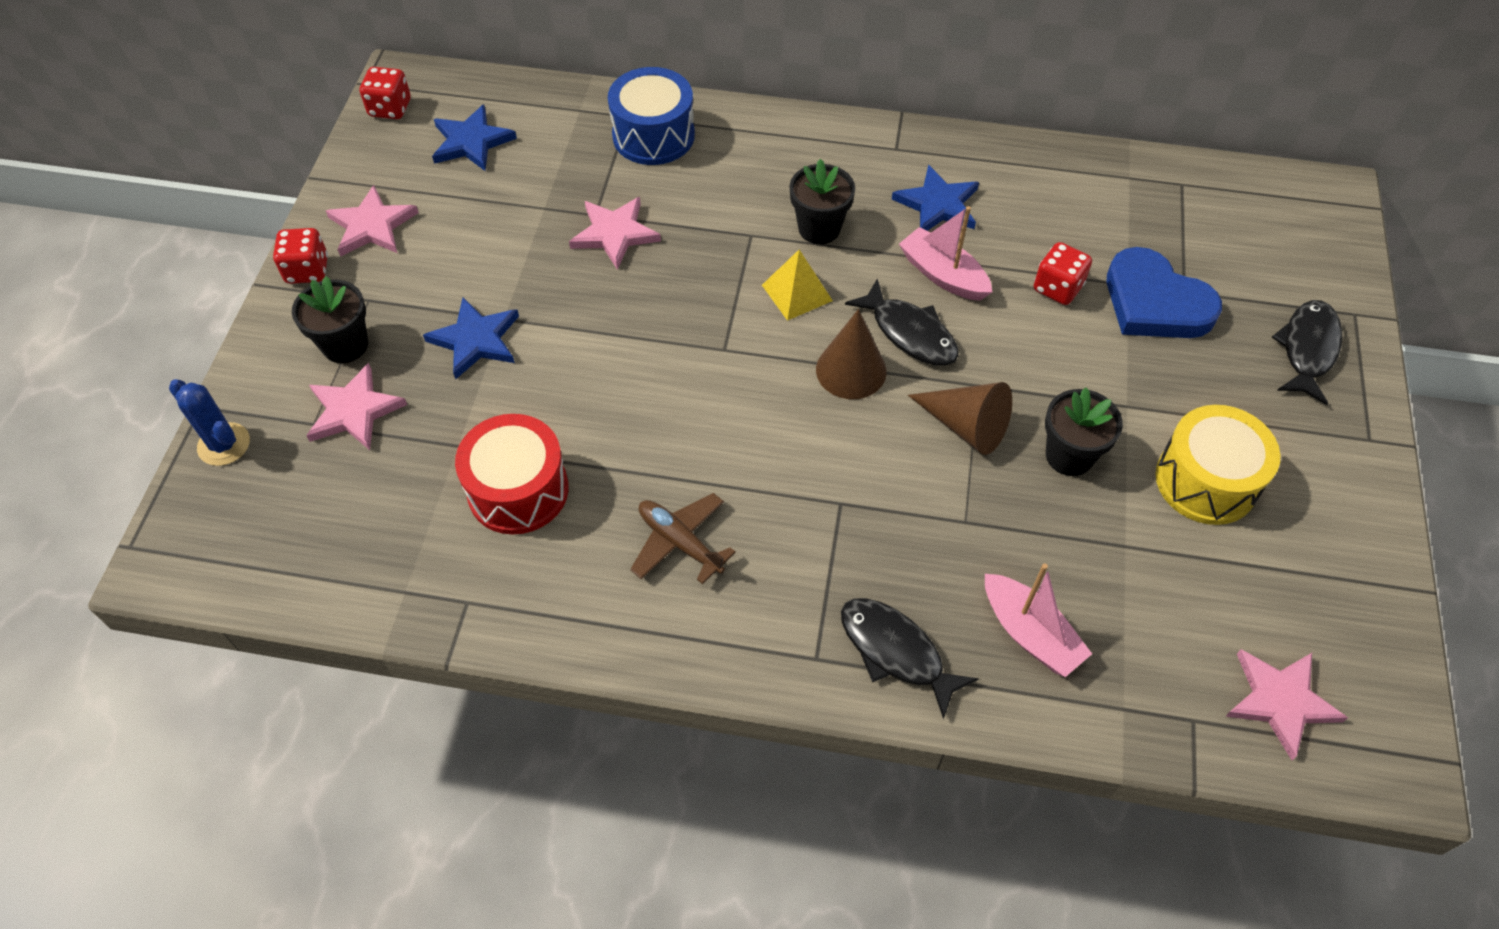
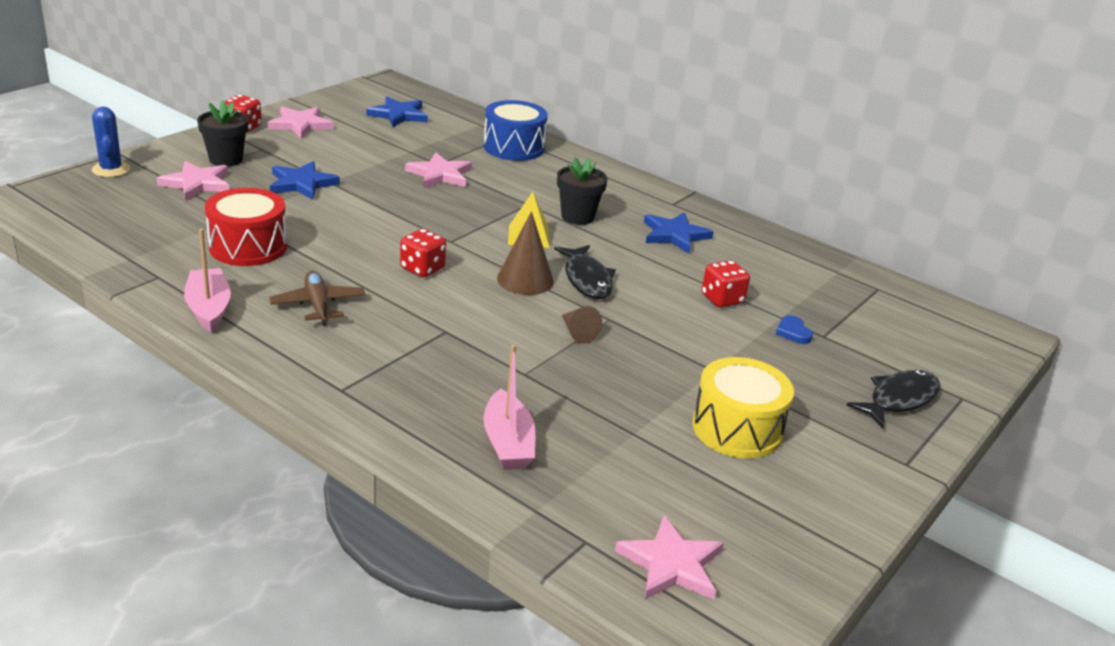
camera: 25 degrees right, 25 degrees down
(390, 108) = (368, 89): red dice -> red dice (422, 268)
(896, 652) = (400, 410): black fish -> none
(943, 275) = (642, 264): pink boat -> pink boat (209, 308)
(966, 426) = (577, 332): brown cone -> brown cone, size x0.61
(1069, 455) = (640, 375): black flower pot -> none
(1155, 302) = (793, 332): blue heart -> blue heart, size x0.40

